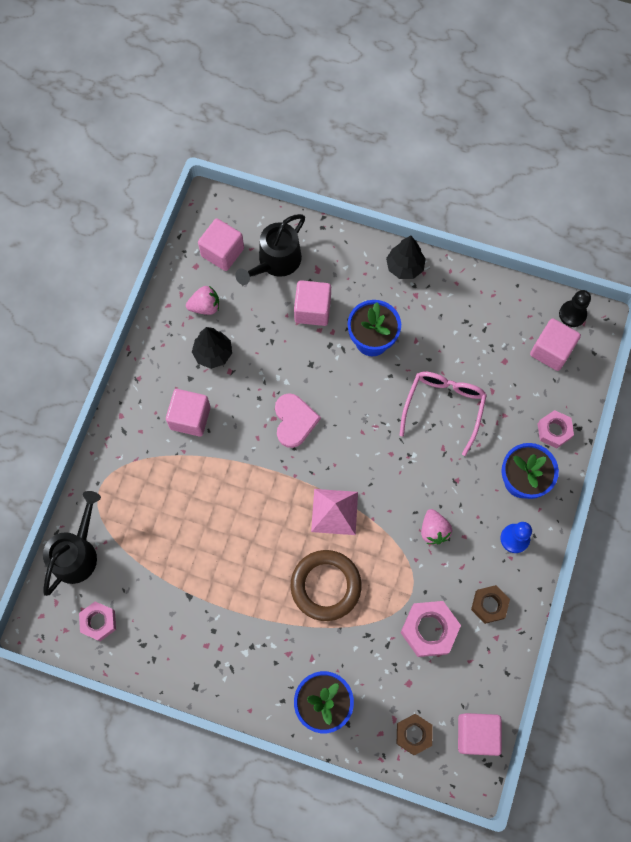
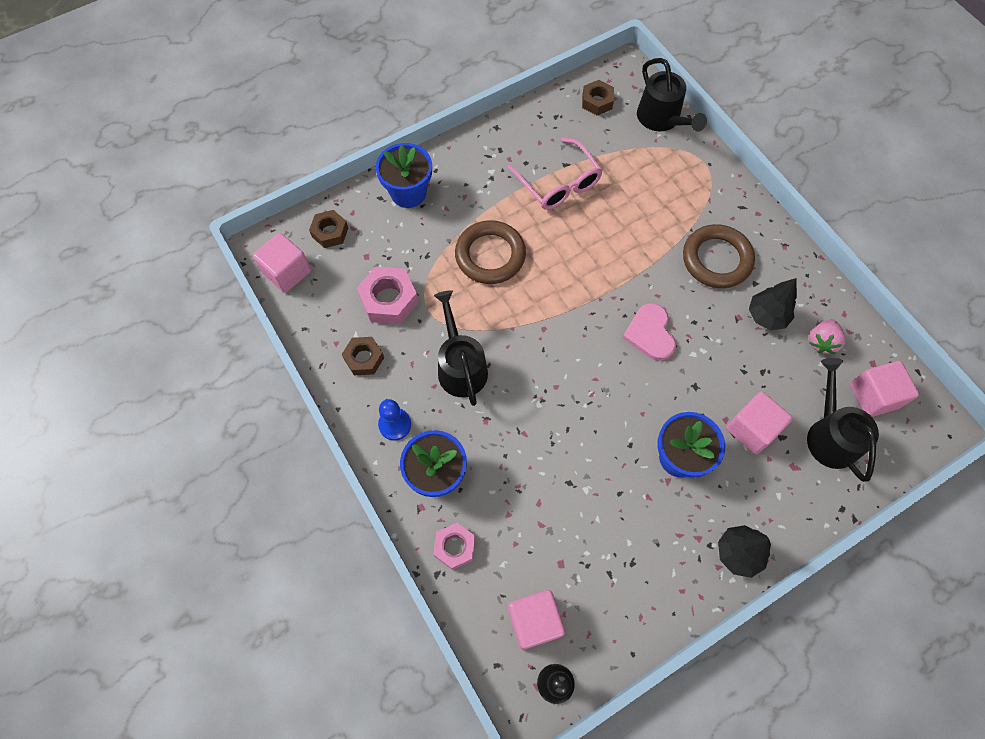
camera: 130 degrees right, 5 degrees down
(98, 622) = (597, 101): pink nut -> brown nut
(190, 418) = (716, 259): pink cube -> brown ring
(294, 421) = (650, 333): pink heart -> pink heart turned 45 degrees clockwise
(334, 511) = (544, 305): pink pyramid -> none
(434, 530) = (460, 366): pink strawberry -> black watering can
(444, 407) = (561, 467): pink glasses -> pink glasses (559, 184)

